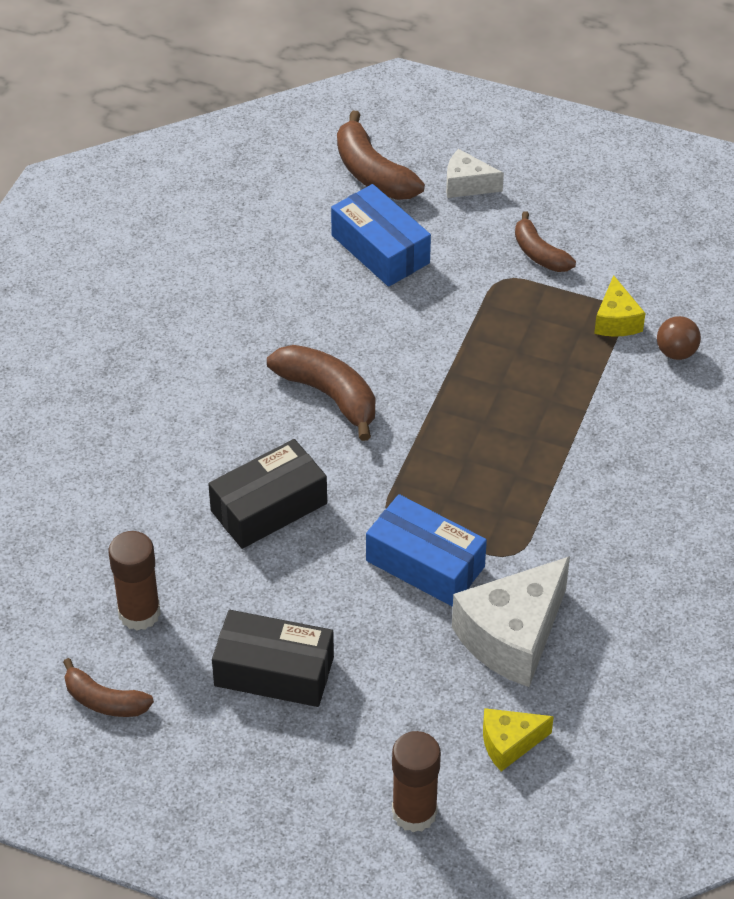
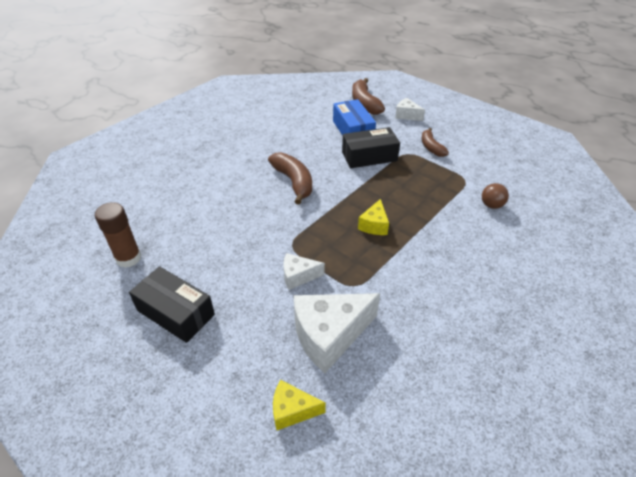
camera: 20 degrees right, 5 degrees down
(104, 700) = (73, 300): brown banana -> none
(269, 507) = (231, 224): black box -> black box (369, 156)
(414, 812) = (201, 441): brown glue stick -> none
(425, 563) = (298, 276): blue box -> white cheese
(616, 320) = (461, 183): yellow cheese -> yellow cheese (374, 225)

